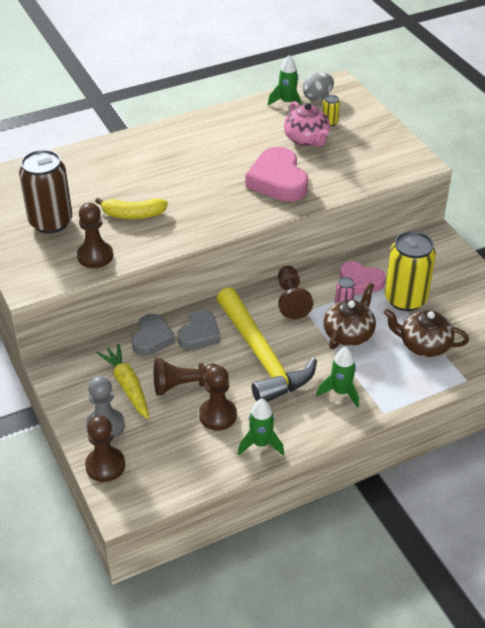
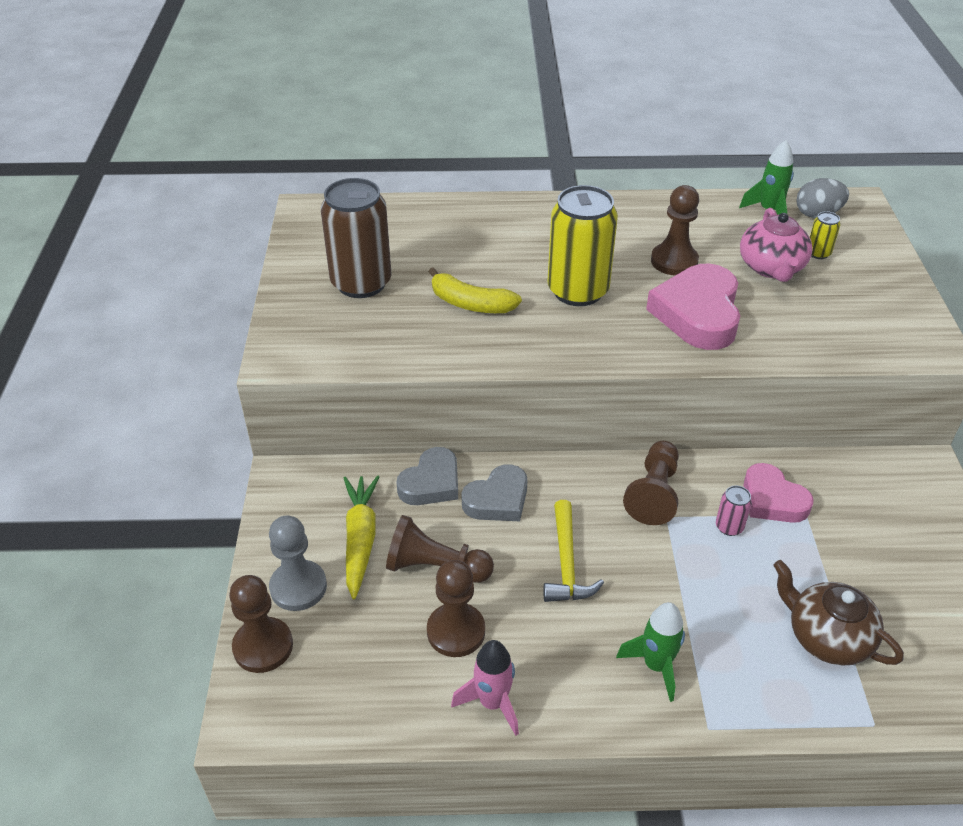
camera: 25 degrees right, 0 degrees up
(95, 256) = (387, 344): brown pawn -> brown pawn (674, 261)
(261, 356) = (566, 563): yellow hammer -> yellow hammer, size x0.52
(261, 444) = (492, 703): green rocket -> pink rocket
(349, 334) = (715, 575): brown teapot -> none
(405, 299) = (831, 551): yellow can -> yellow can (578, 291)

